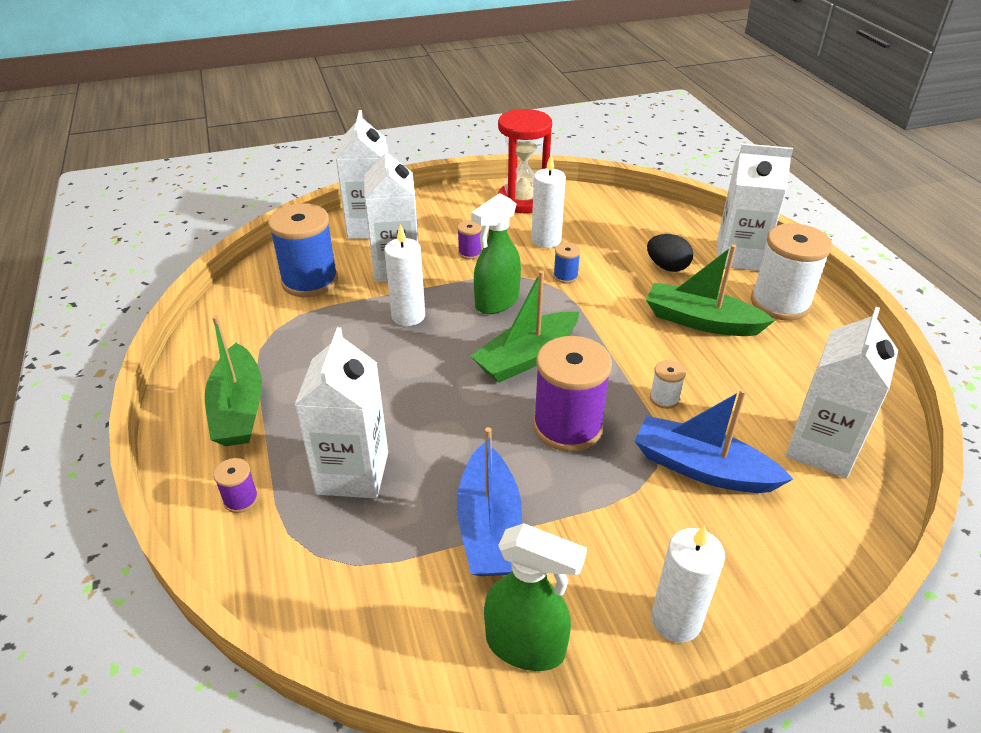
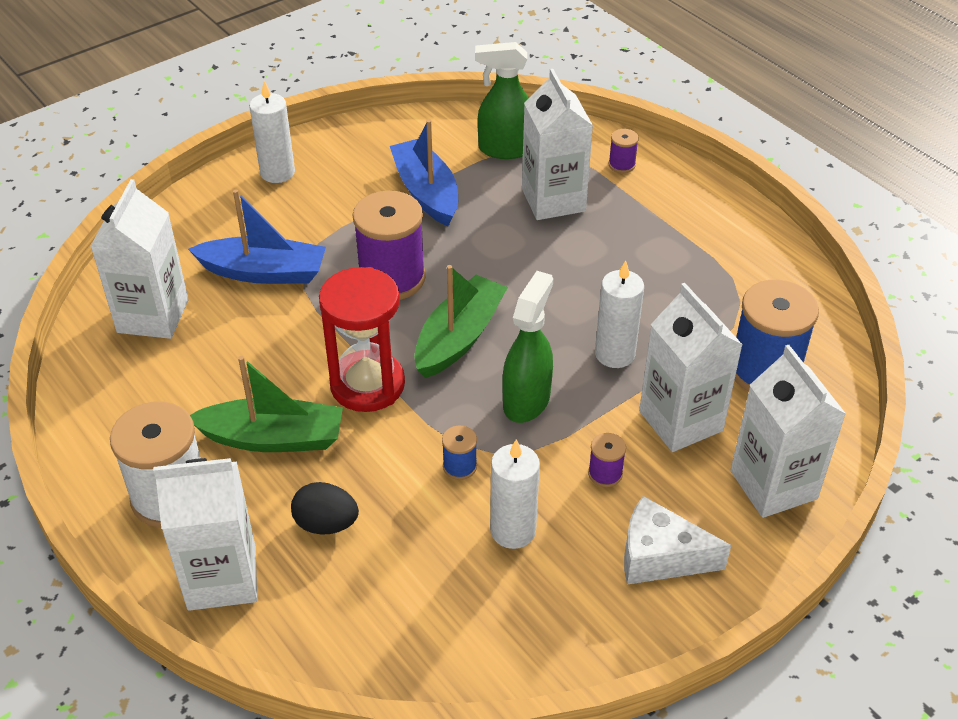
camera: 160 degrees right, 5 degrees up
(238, 409) = (691, 221): green boat -> none
(465, 214) = (660, 557): none -> white cheese
(522, 201) = (590, 619): red hourglass -> red hourglass (367, 385)
(526, 646) = (372, 140): green spray bottle -> green spray bottle (505, 149)
(664, 398) = (305, 328): white spool -> none

